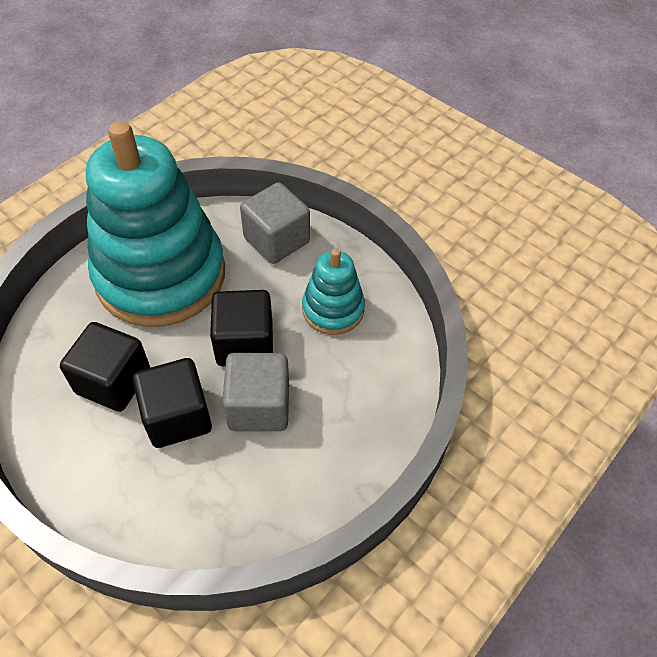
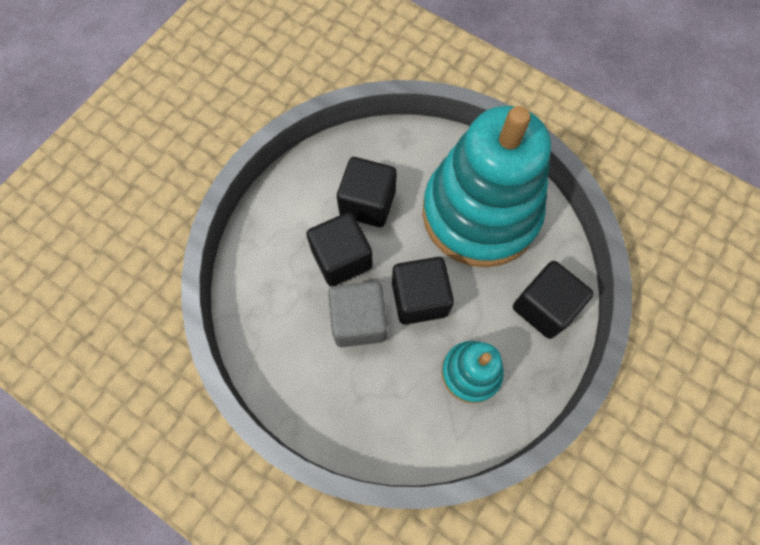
camera: 85 degrees right, 15 degrees up
(276, 240) = (544, 307): grey cube -> black cube

